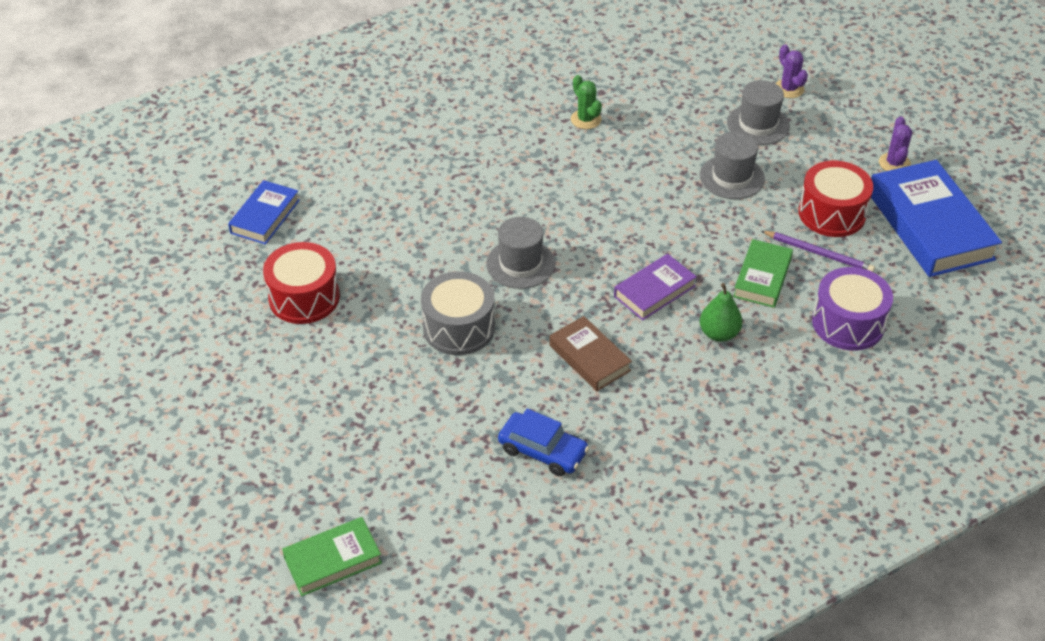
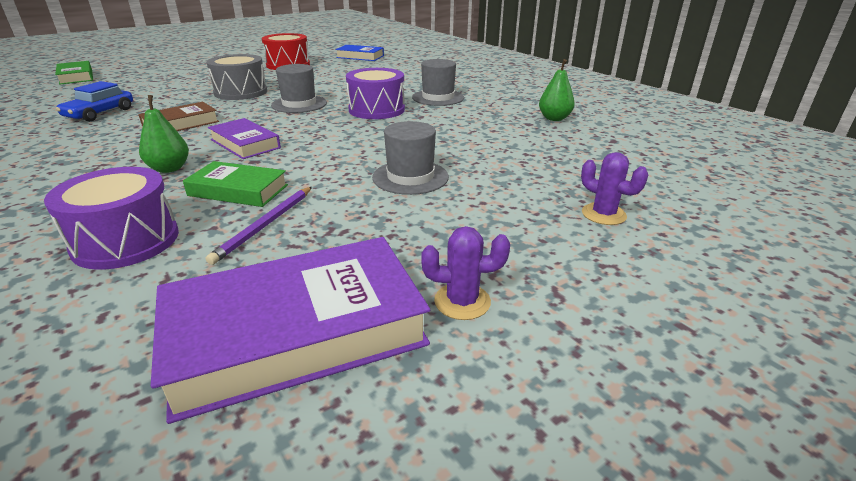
camera: 85 degrees right, 15 degrees down
(548, 197) = (376, 110): none -> purple drum
(586, 119) = (484, 119): green cactus -> none
(587, 72) = (554, 118): none -> green pear
(758, 125) = (513, 193): grey hat -> grey hat (438, 97)
(789, 89) = (603, 214): purple cactus -> purple cactus turned 75 degrees clockwise
(832, 213) = (341, 237): red drum -> none
(930, 226) = (296, 332): blue book -> purple book

